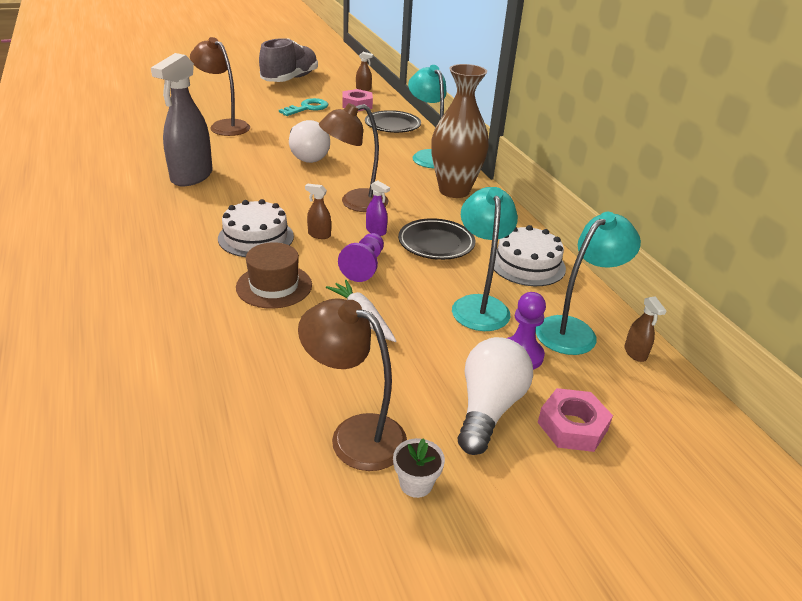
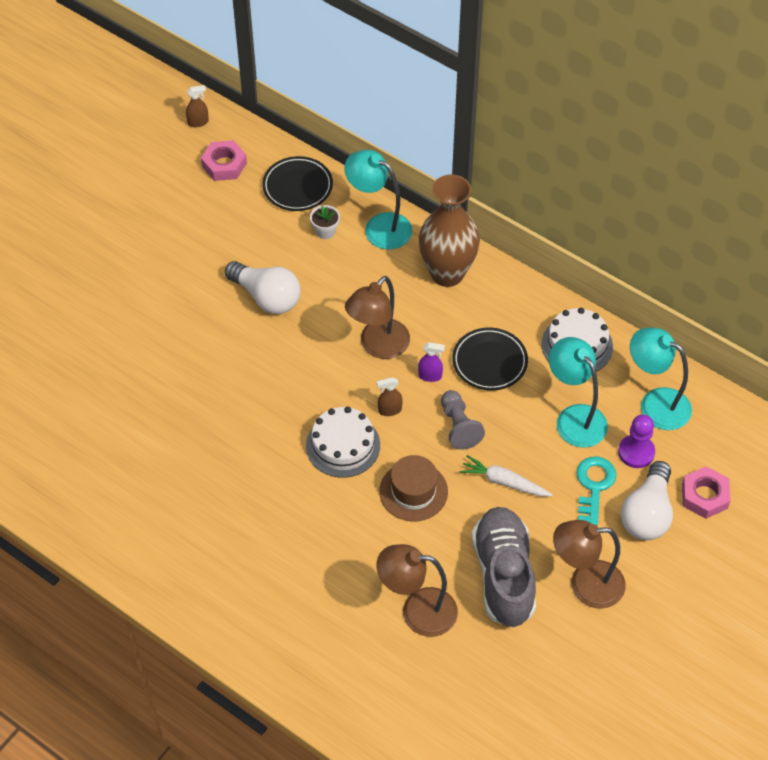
camera: 30 degrees left, 20 degrees up
(191, 176) = (198, 399): grey spray bottle -> none
(224, 126) = (132, 294): brown lamp -> brown lamp (417, 611)
(290, 79) = (96, 150): grey shoe -> grey shoe (503, 575)
(307, 108) = (179, 204): turquoise key -> turquoise key (594, 486)
(364, 266) = (459, 426): purple pawn -> grey pawn
(416, 483) = (646, 595): white flower pot -> white flower pot (325, 231)
(488, 408) = (647, 513): white light bulb -> white light bulb turned 150 degrees counterclockwise
(574, 330) = (655, 403): turquoise lamp -> turquoise lamp turned 75 degrees counterclockwise
(635, 353) = (707, 402): brown spray bottle -> none

